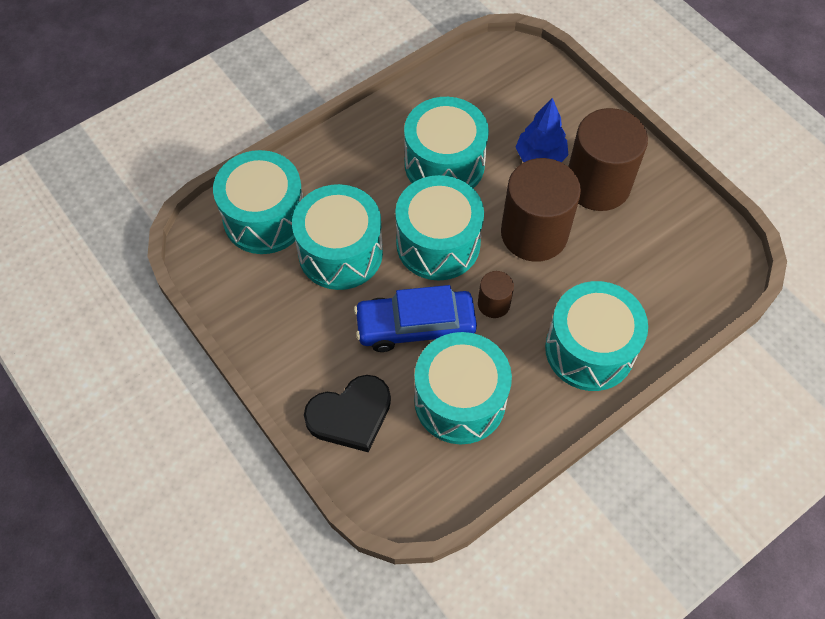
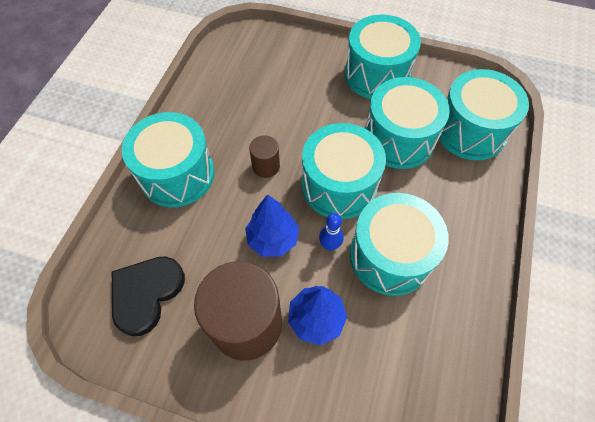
camera: 145 degrees right, 0 degrees up
(350, 415) = (304, 57): black heart -> black heart (146, 294)
(415, 326) = (307, 122): blue car -> none
(460, 400) = (245, 97): turquoise drum -> turquoise drum (376, 75)
(488, 200) = (329, 245): none -> blue bowling pin
(534, 233) = (272, 239): brown cylinder -> blue tree

